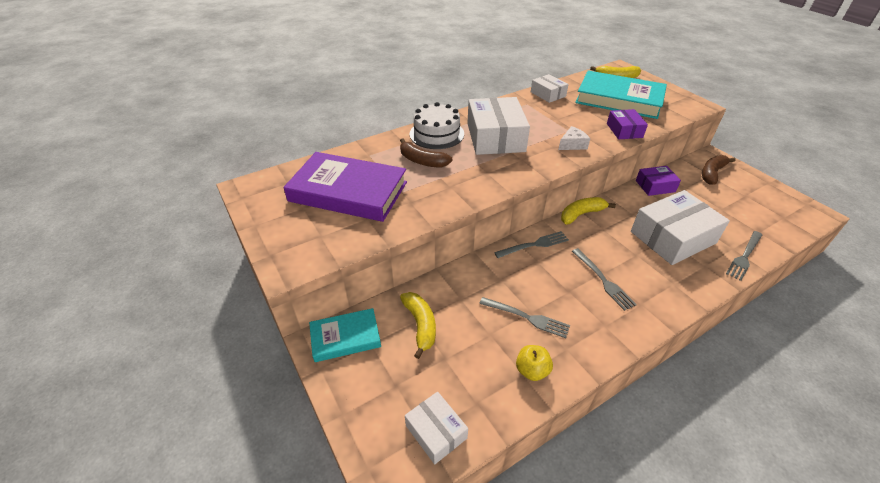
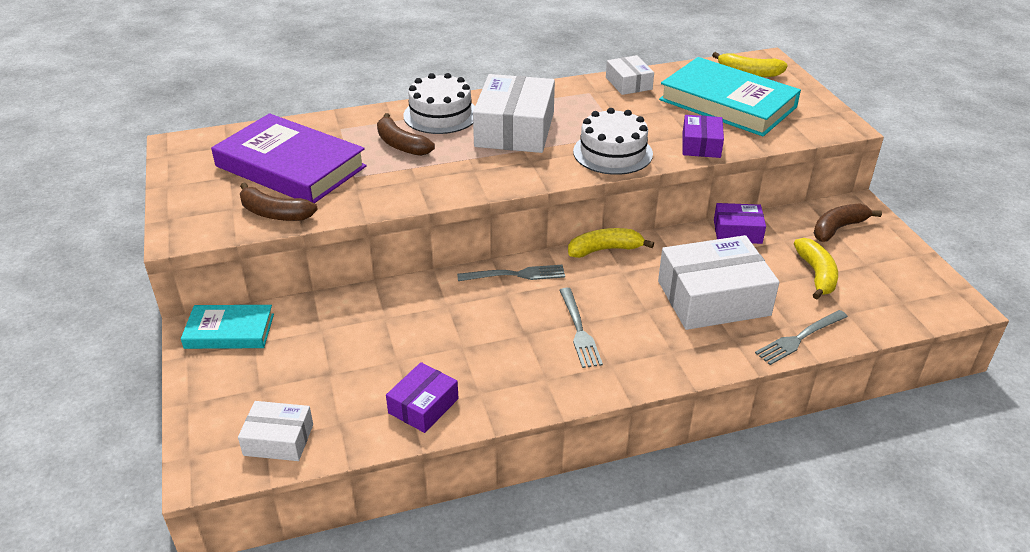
camera: 15 degrees right, 5 degrees down
(357, 234) = (275, 213): none -> brown banana
(420, 325) = (321, 335): yellow banana -> yellow banana (816, 274)
(436, 432) = (278, 439): white box -> white box turned 60 degrees counterclockwise
(527, 317) = (454, 352): grey fork -> none
(532, 370) = (423, 406): yellow apple -> purple box
(572, 144) = (612, 153): white cheese -> white cake

